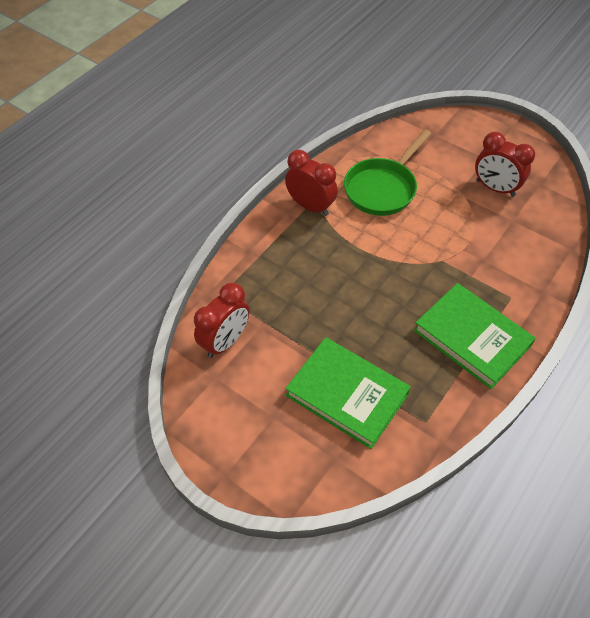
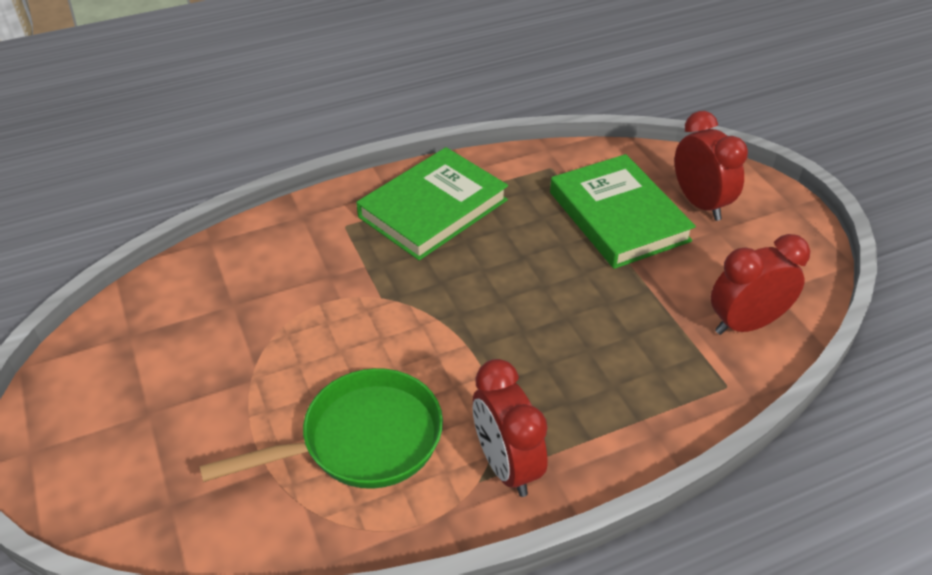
camera: 150 degrees left, 10 degrees down
(472, 338) = (433, 208): green book -> green book turned 60 degrees clockwise
(495, 188) = (197, 358): red clock -> red clock (700, 203)

